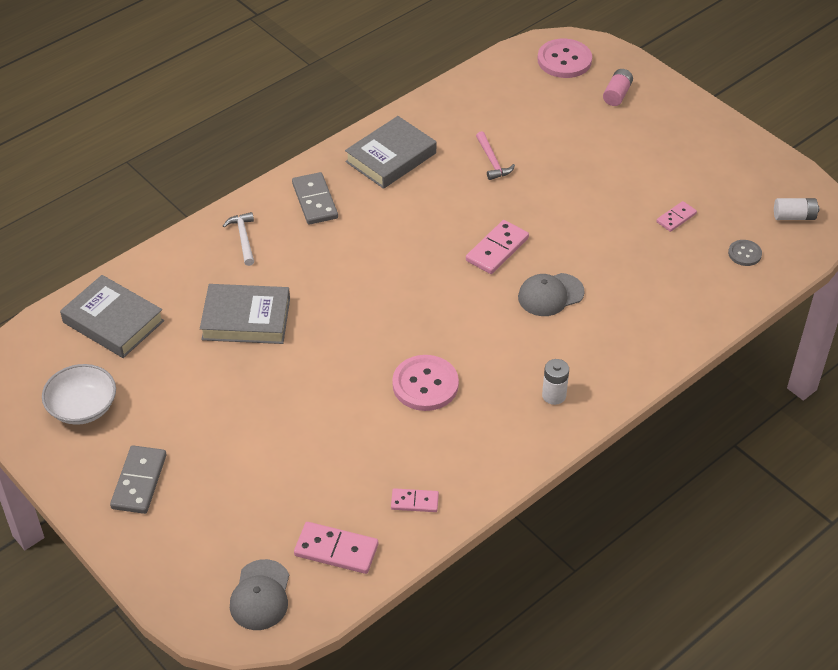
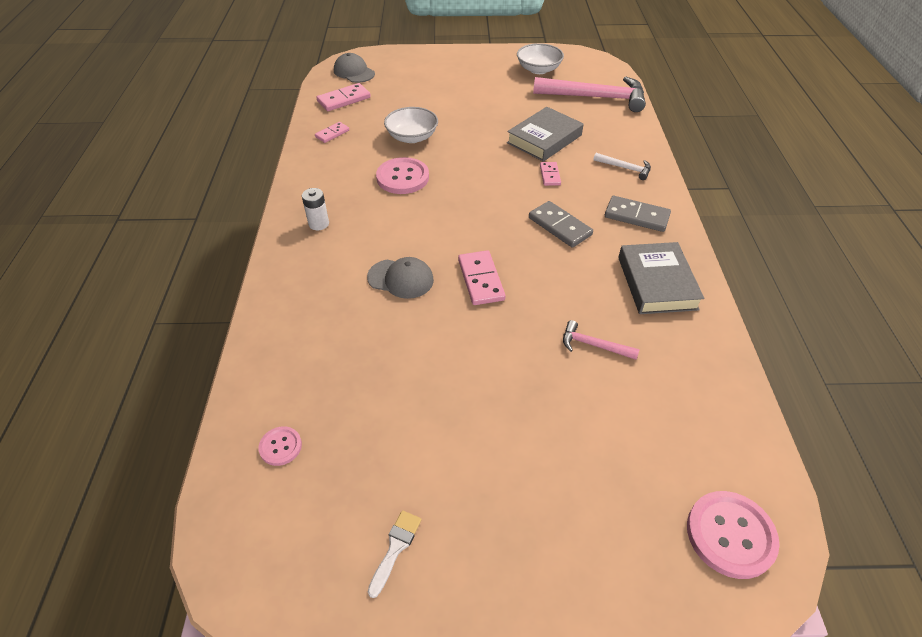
camera: 130 degrees right, 0 degrees up
(113, 322) = (596, 98): grey book -> pink hammer
(139, 482) = (467, 67): grey domino -> grey domino (559, 226)
(349, 426) = (412, 137): none -> white bowl
(550, 295) = (401, 279): grey cap -> grey cap turned 90 degrees clockwise
(617, 94) = (619, 540): pink battery -> none
(676, 218) = (382, 429): pink domino -> pink domino (549, 175)
(727, 168) = (395, 548): none -> white brush
(744, 254) = (280, 447): grey button -> pink button
(794, 216) = (264, 545): white battery -> none

